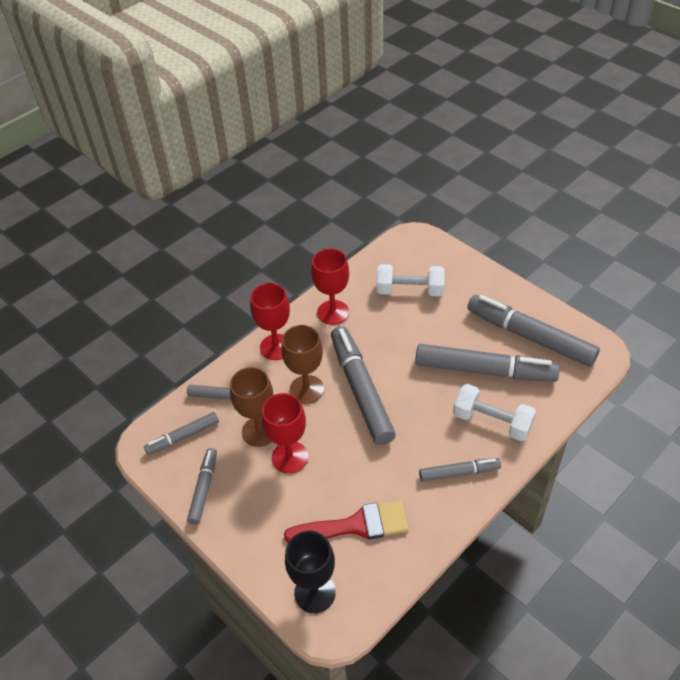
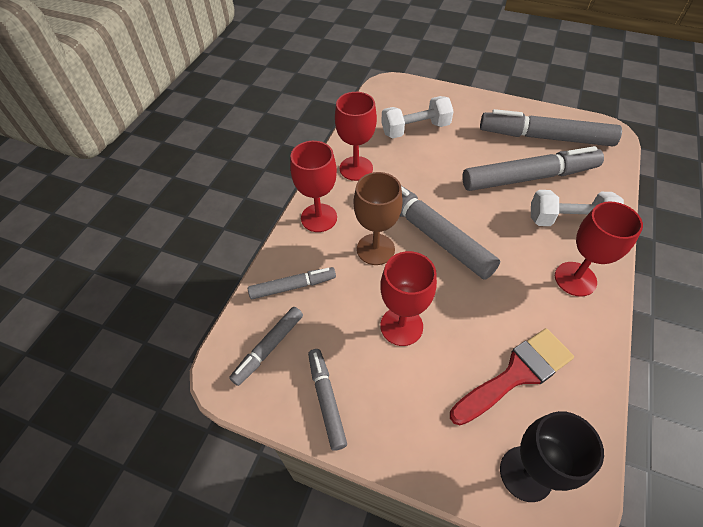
camera: 25 degrees left, 5 degrees up
(259, 431) = (352, 310): brown goblet -> none
(459, 472) = (575, 279): grey marker -> red goblet

